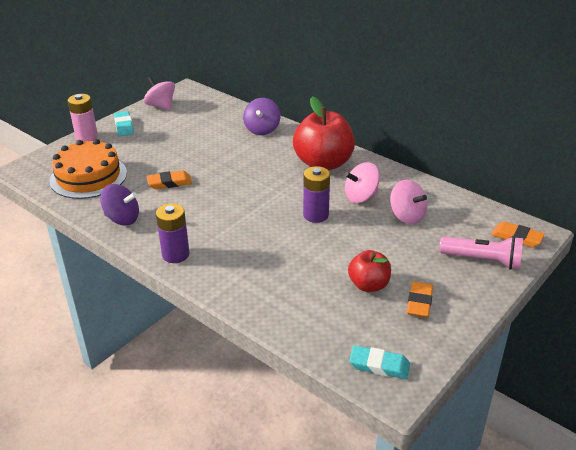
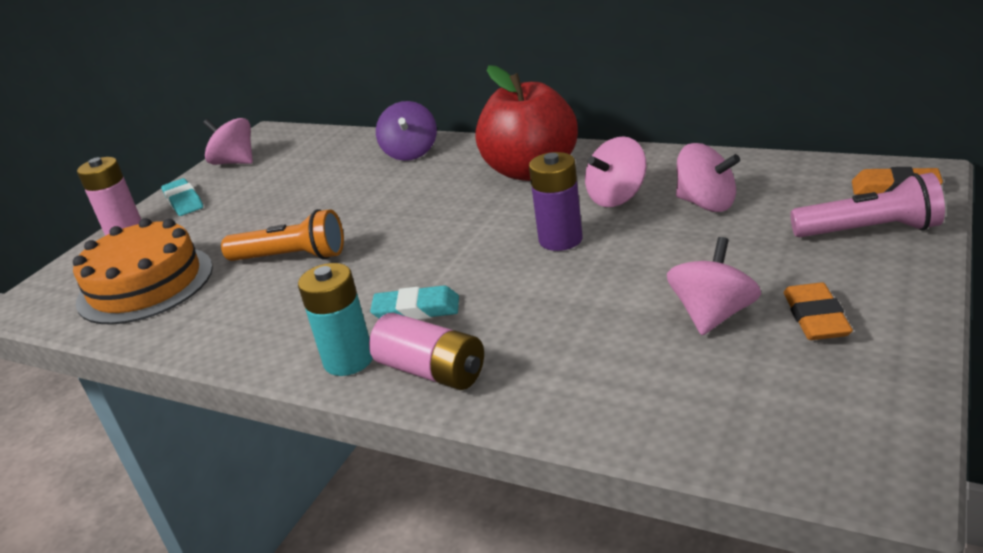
camera: 10 degrees left, 5 degrees down
(122, 219) = (228, 330): purple spinning top -> none
(169, 183) = (291, 257): orange eraser -> orange flashlight
(175, 254) = (348, 360): purple battery -> turquoise battery
(213, 273) = (431, 371): none -> pink battery
(368, 285) = (713, 315): red apple -> pink spinning top
(379, 365) = (821, 439): turquoise eraser -> turquoise eraser (416, 310)

